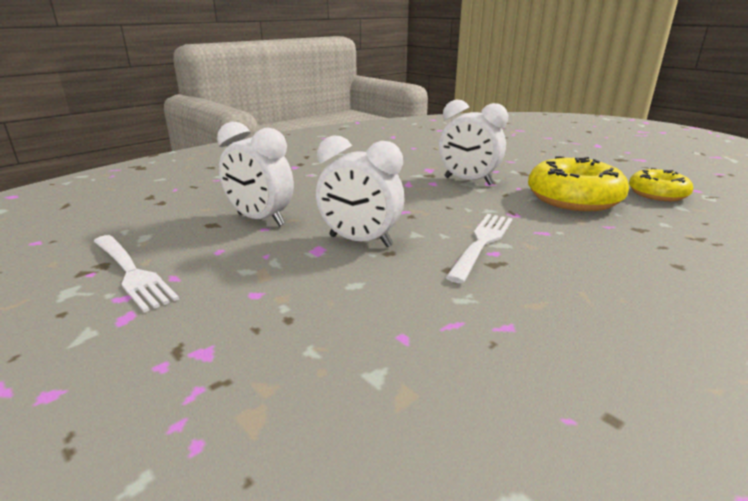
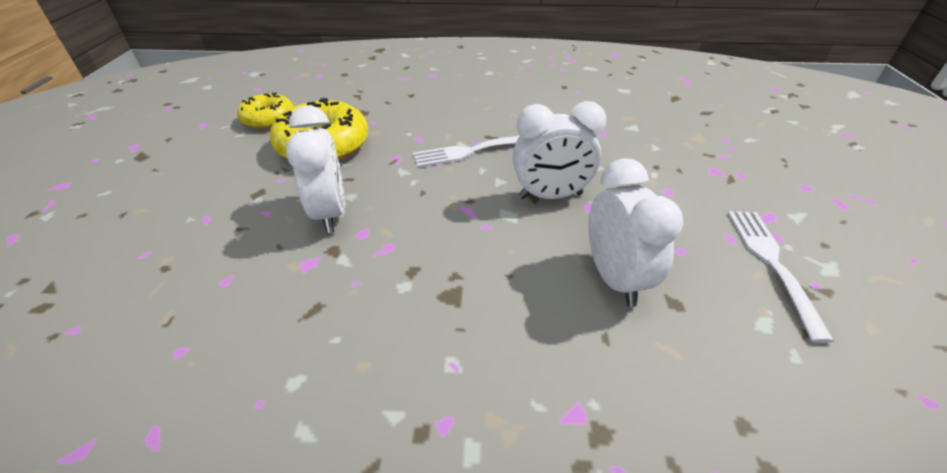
camera: 135 degrees left, 15 degrees up
(360, 241) = (550, 196): white clock -> white clock turned 105 degrees clockwise

